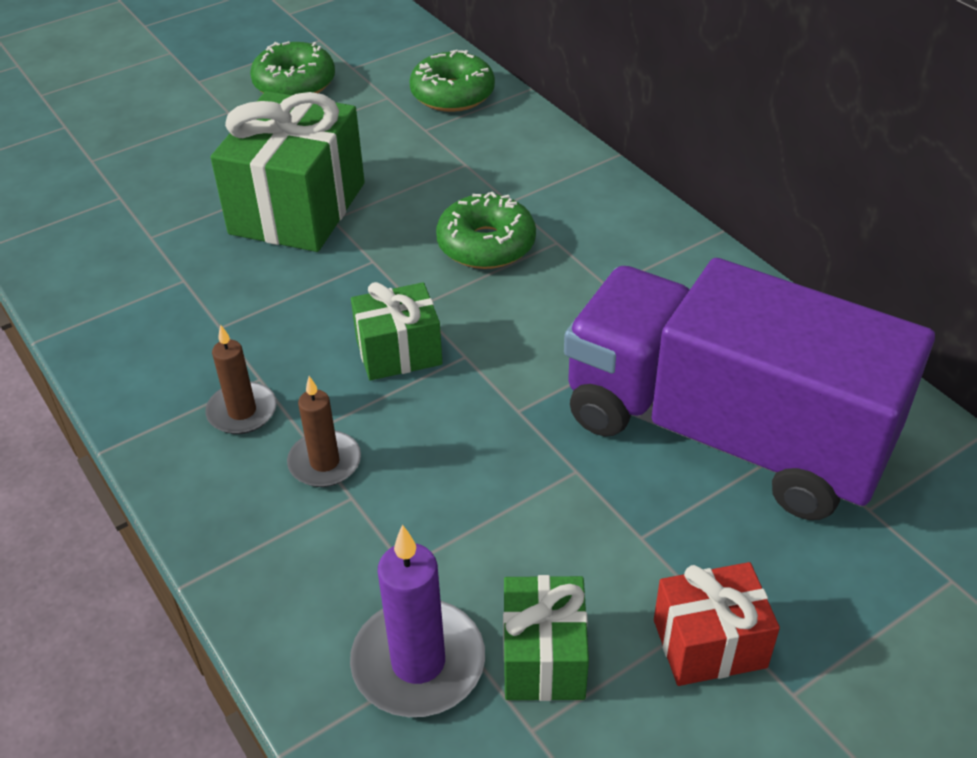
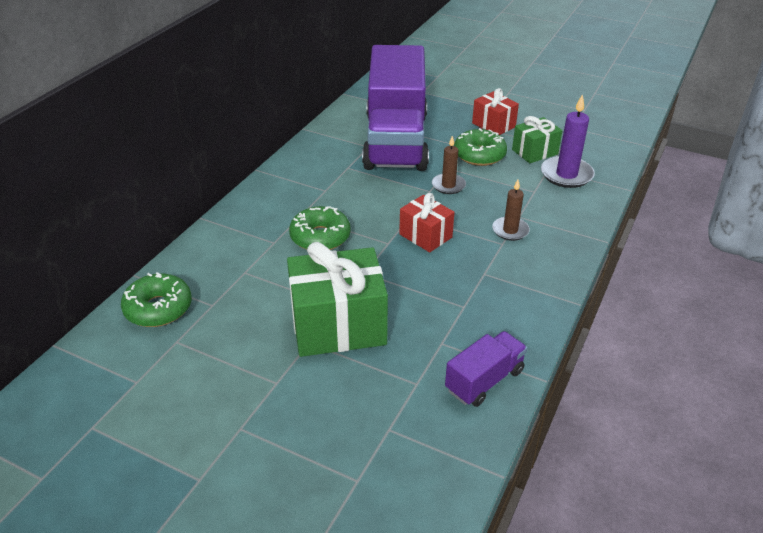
camera: 120 degrees left, 5 degrees down
(93, 289) = (484, 380): none -> purple truck
(242, 411) = (509, 268): brown candle -> brown candle (448, 185)
(294, 84) = (178, 406): green donut -> green donut (479, 155)
(399, 352) = (425, 236): green gift -> red gift

